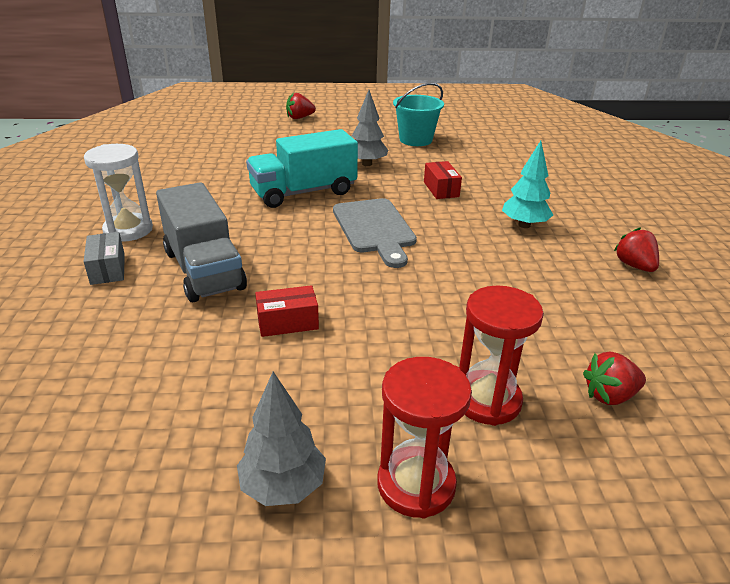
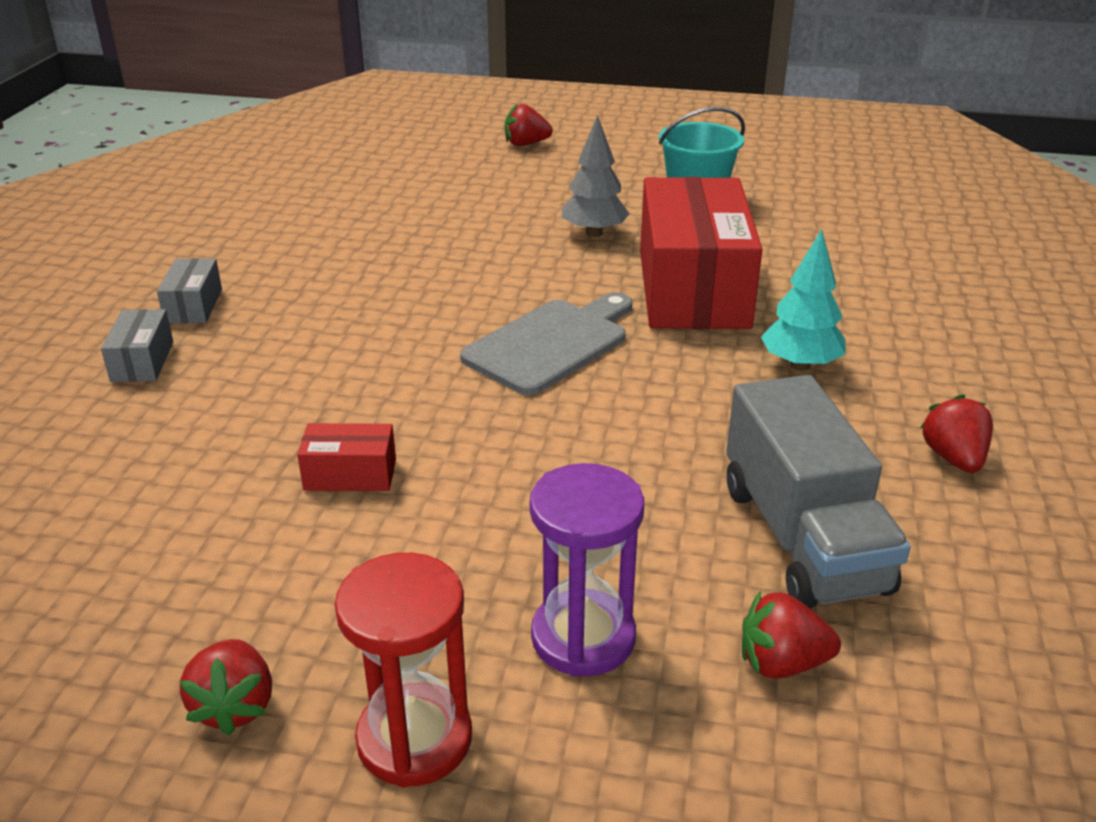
camera: 15 degrees right, 0 degrees up
(128, 230) = (194, 306): white hourglass -> grey box
(204, 270) = (270, 379): grey truck -> grey truck (802, 538)
(283, 486) = (234, 706): grey tree -> red strawberry
(303, 192) = (471, 272): turquoise truck -> none
(374, 229) = (551, 344): grey cutting board -> grey cutting board turned 135 degrees counterclockwise
(441, 189) = (693, 288): red box -> red box, size x2.42
(487, 400) = (583, 637): red hourglass -> purple hourglass

